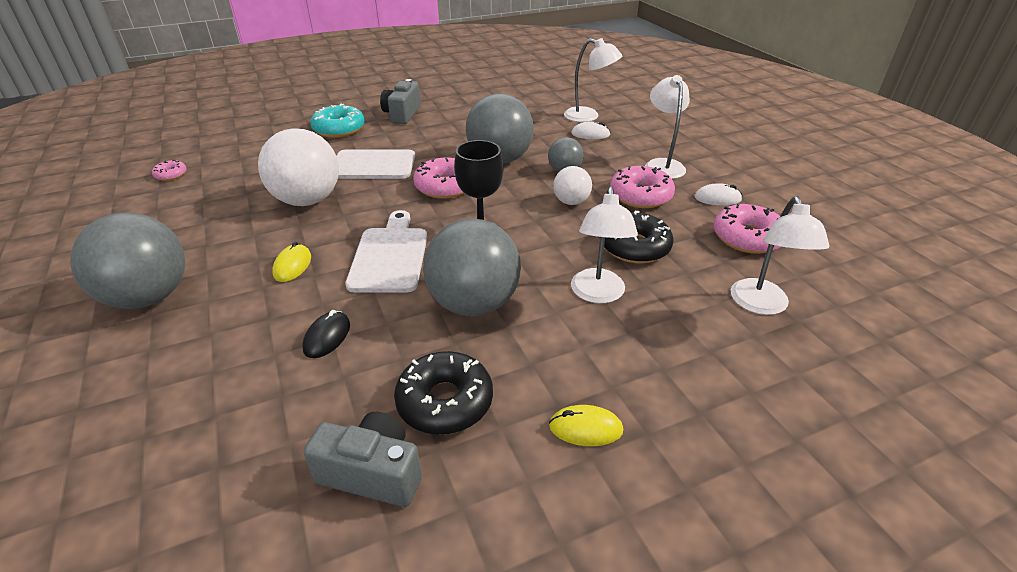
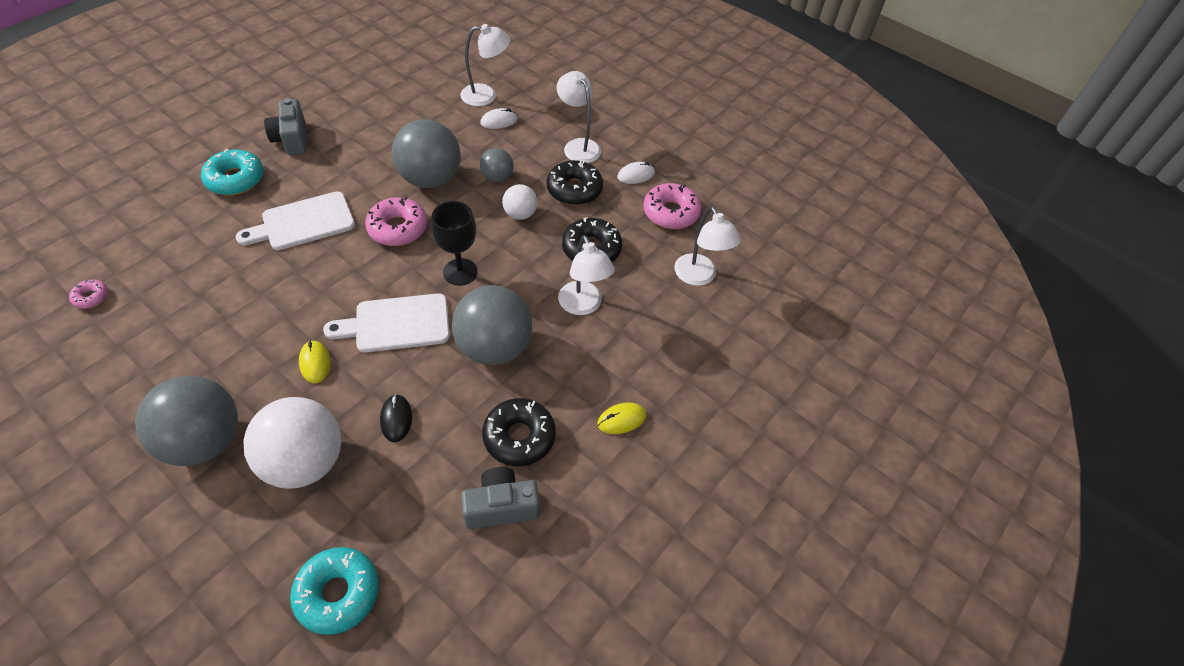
camera: 30 degrees left, 15 degrees up
(126, 494) = (338, 593): none -> turquoise donut
(307, 200) = (273, 285): white ball -> white ball (305, 461)
(390, 256) = (396, 323): white cutting board -> white cutting board turned 75 degrees counterclockwise
(640, 195) = (574, 189): pink donut -> black donut

